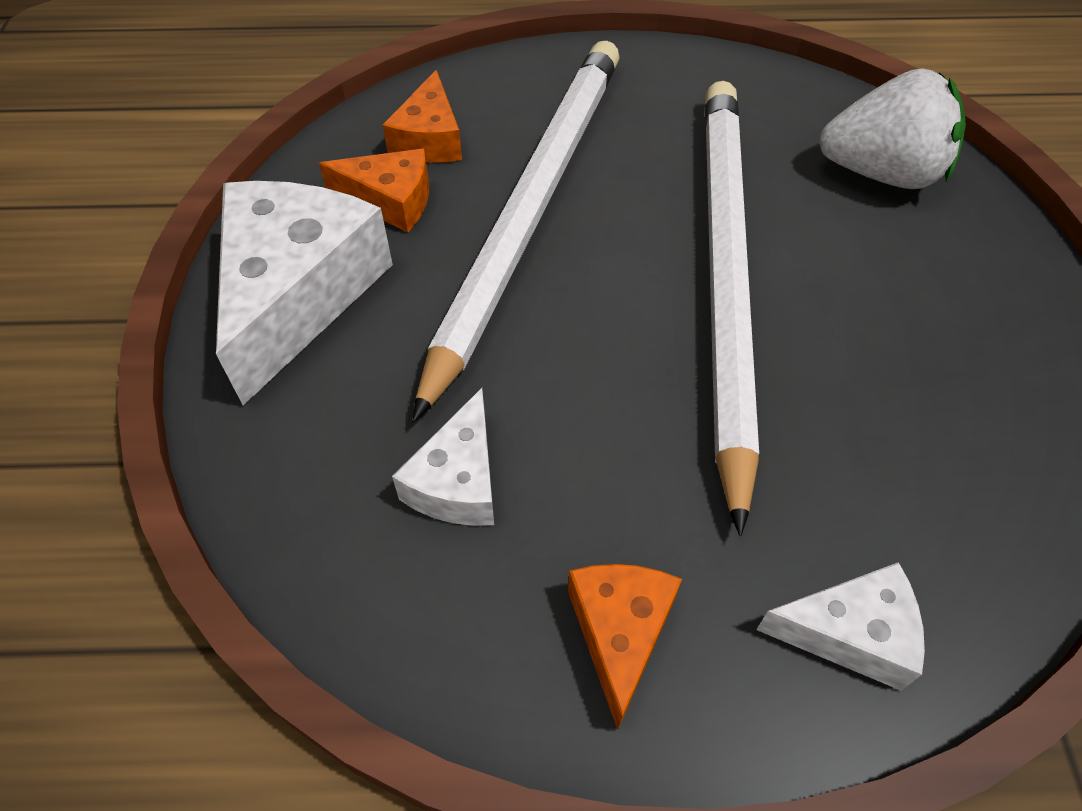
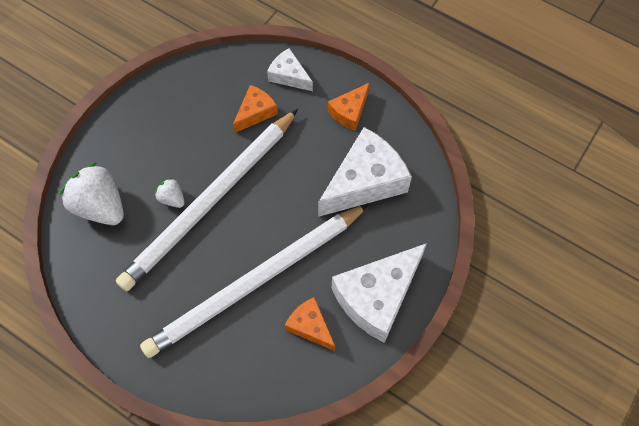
camera: 145 degrees left, 10 degrees up
(429, 139) = (268, 356): orange cheese -> orange cheese (255, 112)
(458, 481) = (365, 182): white cheese -> white cheese, size x1.89
(790, 242) = (172, 198): none -> white strawberry

